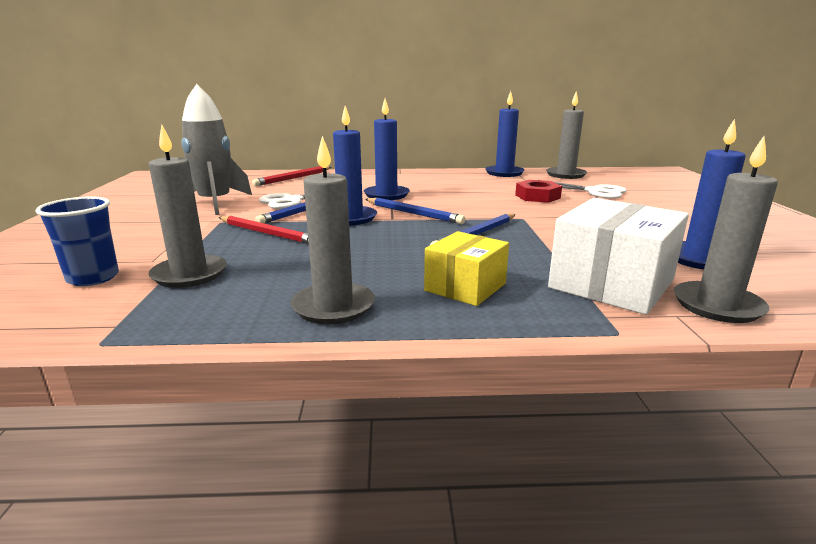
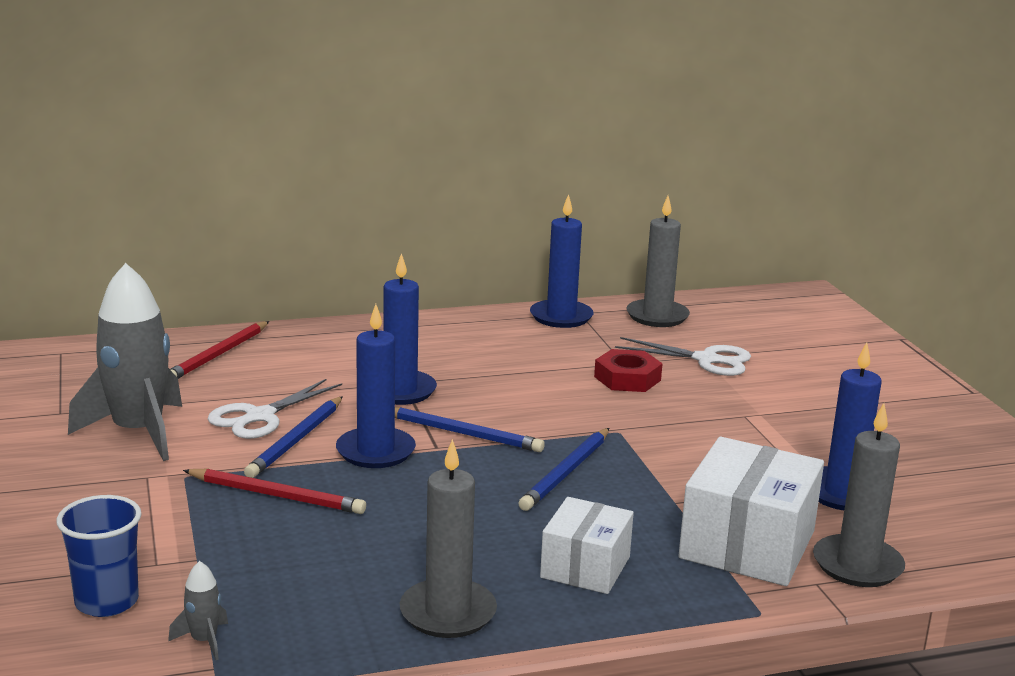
camera: 15 degrees left, 0 degrees up
(129, 307) = (204, 641): none -> grey rocket
(189, 274) = (232, 582): grey candle -> none
(465, 287) = (585, 567): yellow box -> white box

